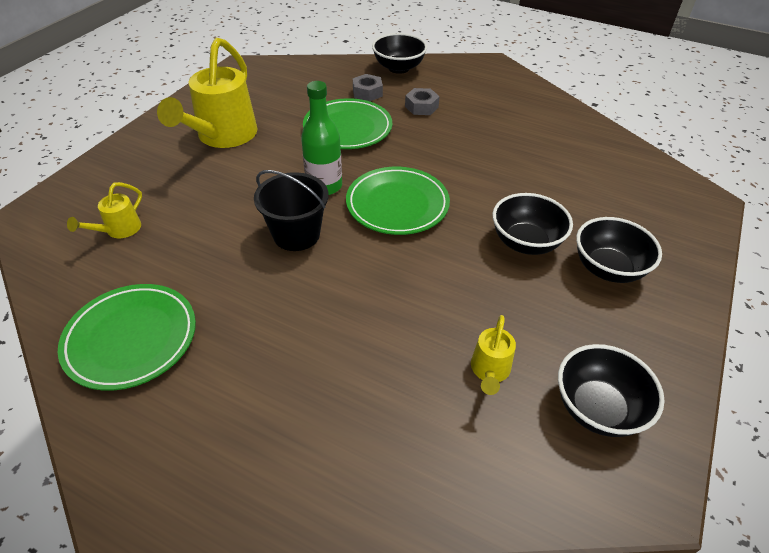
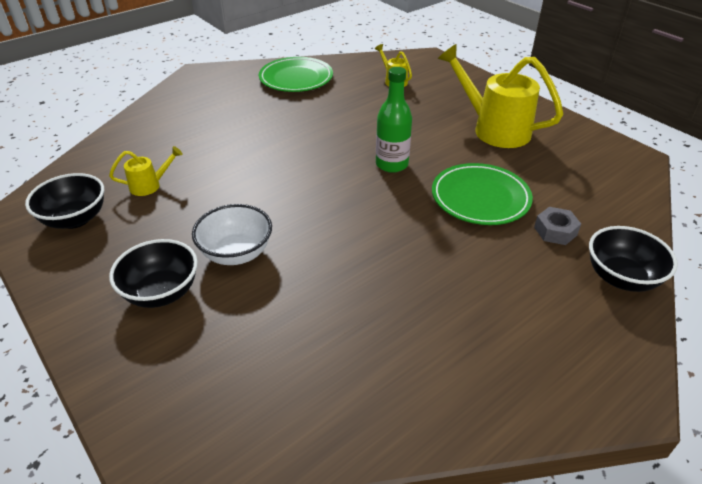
camera: 115 degrees right, 5 degrees down
(296, 234) = (340, 140): black bucket -> none
(397, 205) = (341, 195): green plate -> none
(421, 107) = (508, 266): grey nut -> none
(489, 371) = (149, 185): yellow watering can -> yellow watering can turned 120 degrees clockwise
(525, 242) = (236, 253): black bowl -> white bowl

